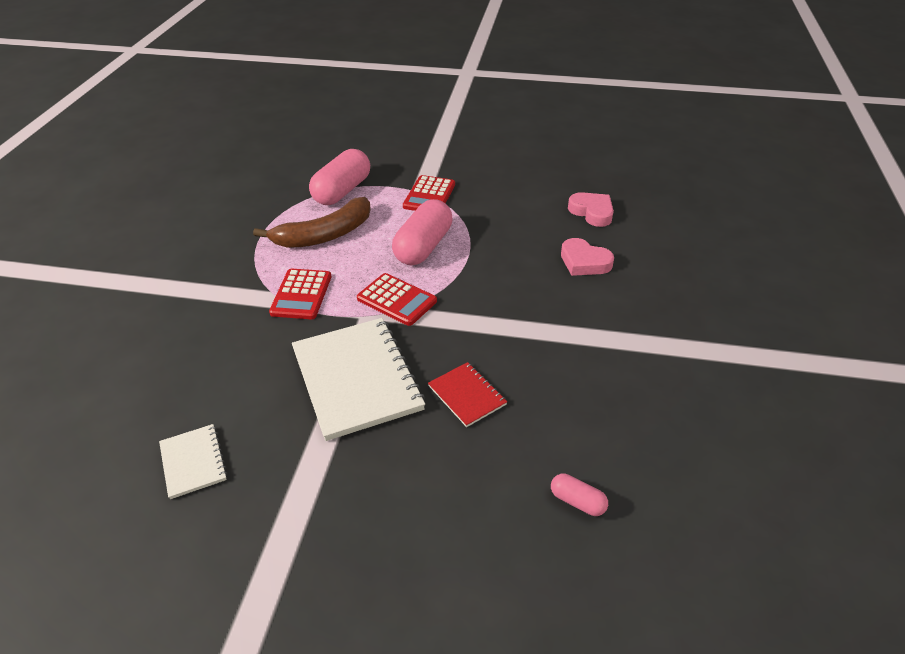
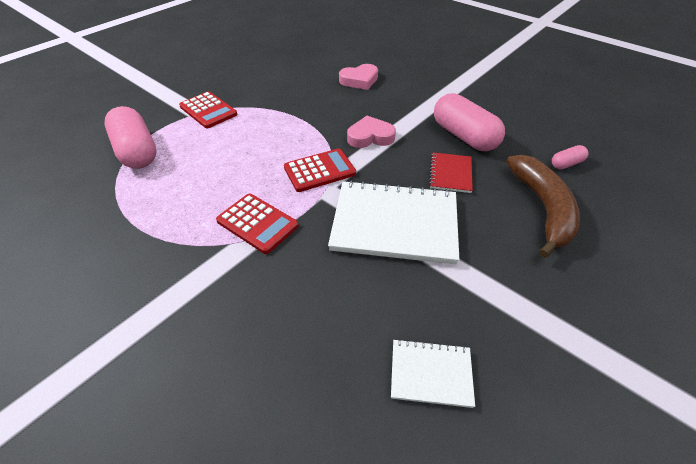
camera: 60 degrees left, 5 degrees up
(325, 235) = (188, 182): brown banana -> brown banana (542, 208)
(423, 247) = (269, 136): pink capsule -> pink capsule (464, 136)
(467, 395) = (450, 173): red notebook -> red notebook turned 75 degrees counterclockwise
(592, 212) = (313, 59): pink heart -> pink heart (370, 137)

